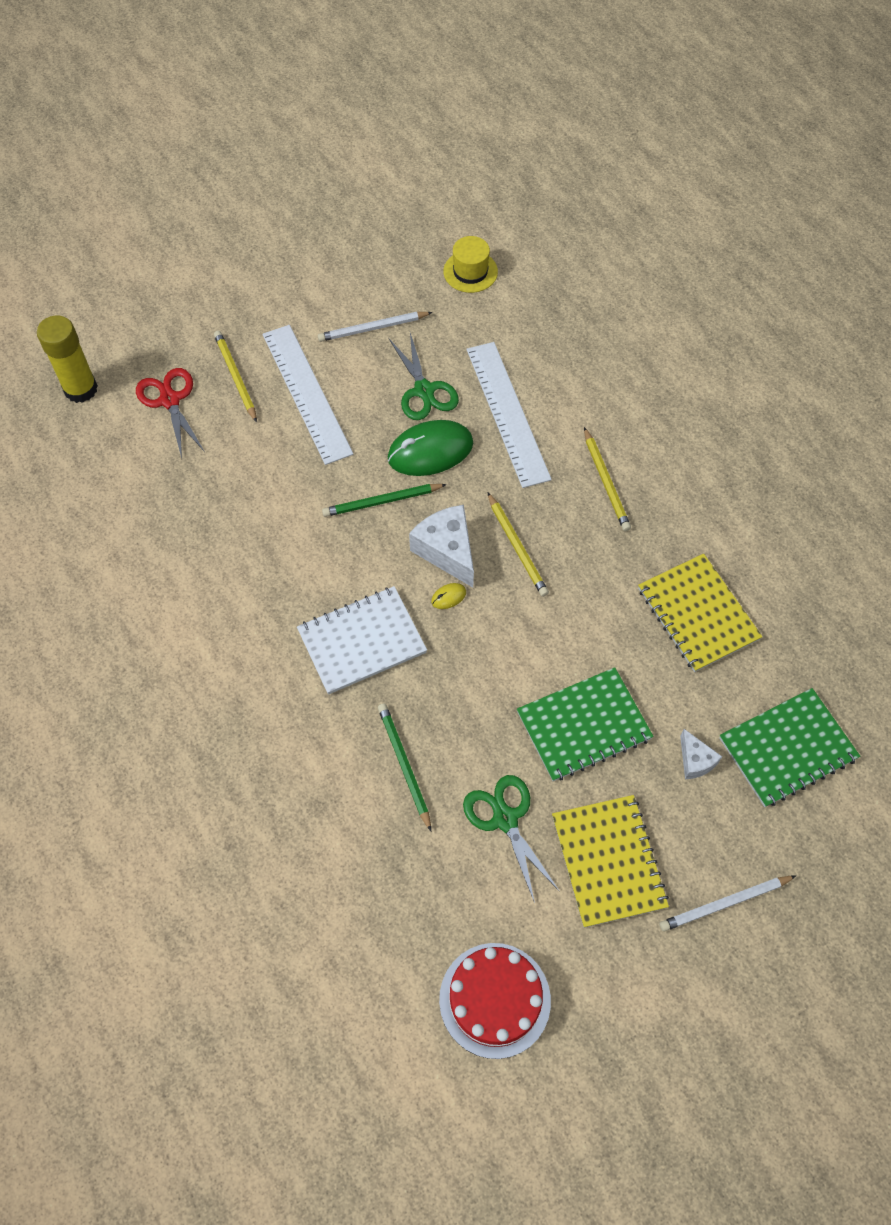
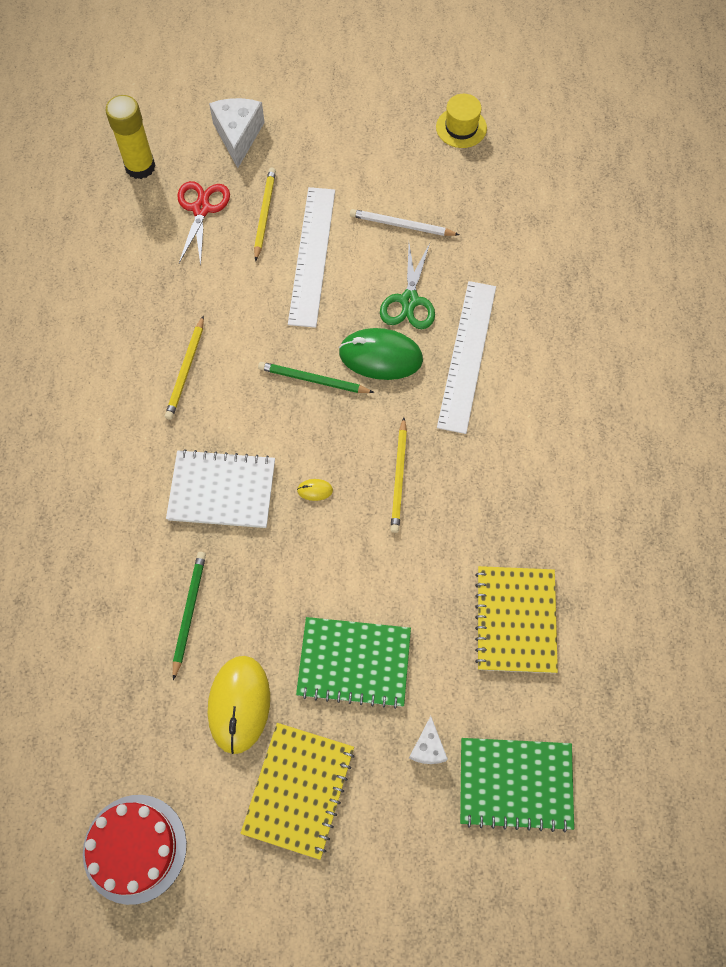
camera: 30 degrees right, 5 degrees up
(447, 551) = (339, 450): white cheese -> white cheese (238, 136)
(470, 271) = (516, 213): yellow hat -> yellow hat (461, 127)
(505, 819) = (239, 704): green scissors -> yellow mouse
(606, 482) = (512, 460): yellow pencil -> yellow pencil (186, 370)
(724, 904) = (371, 885): white pencil -> none

